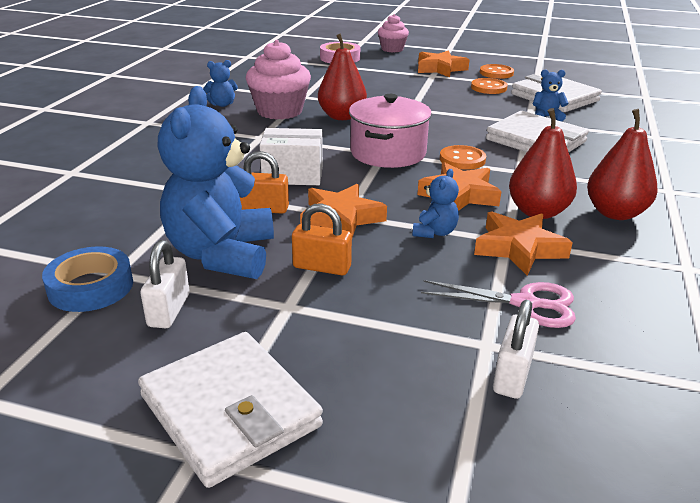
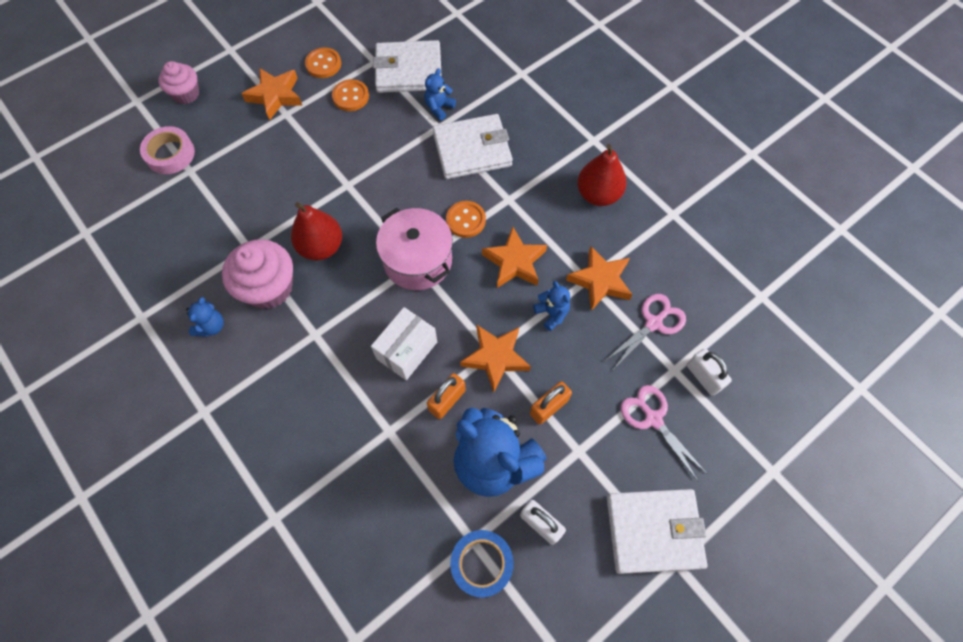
camera: 55 degrees left, 35 degrees up
(395, 350) = (652, 418): none -> pink scissors
(537, 212) = (568, 235): red pear -> none

